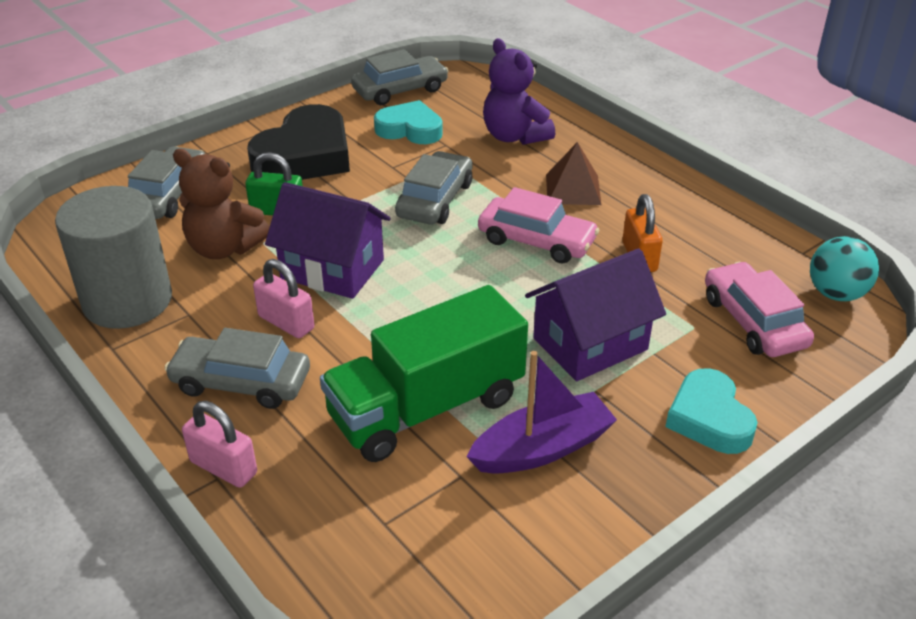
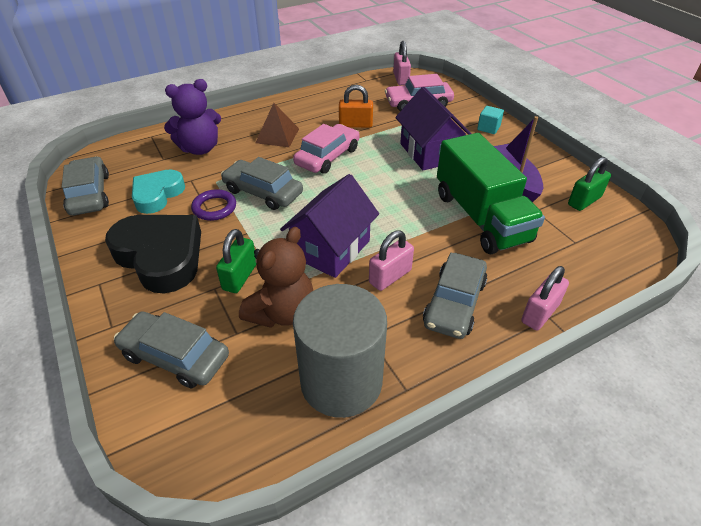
camera: 80 degrees left, 5 degrees up
(394, 171) = (214, 208): none -> purple ring
(505, 548) = (584, 201): none -> green padlock
(709, 418) = (488, 128): turquoise heart -> turquoise cube
(836, 293) = (401, 79): turquoise ball -> pink padlock

